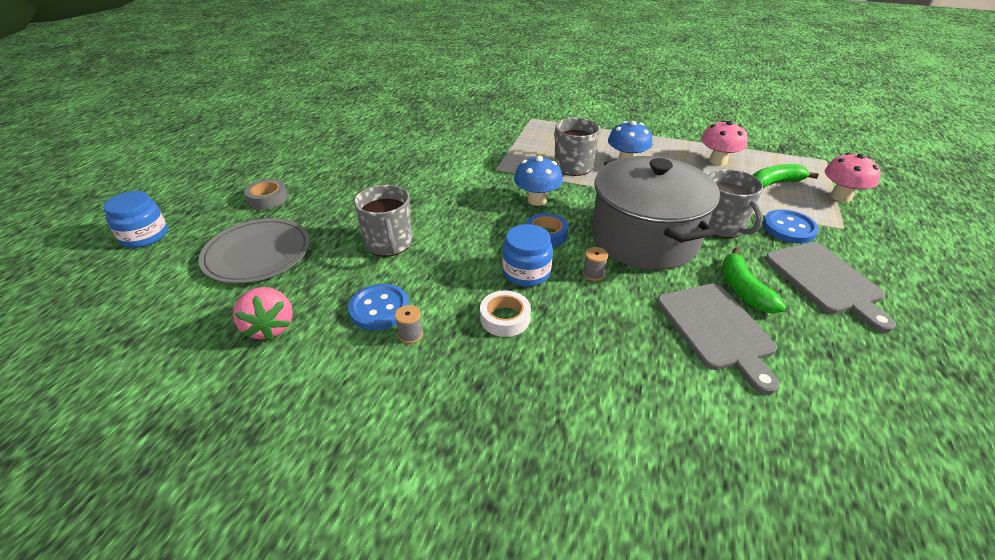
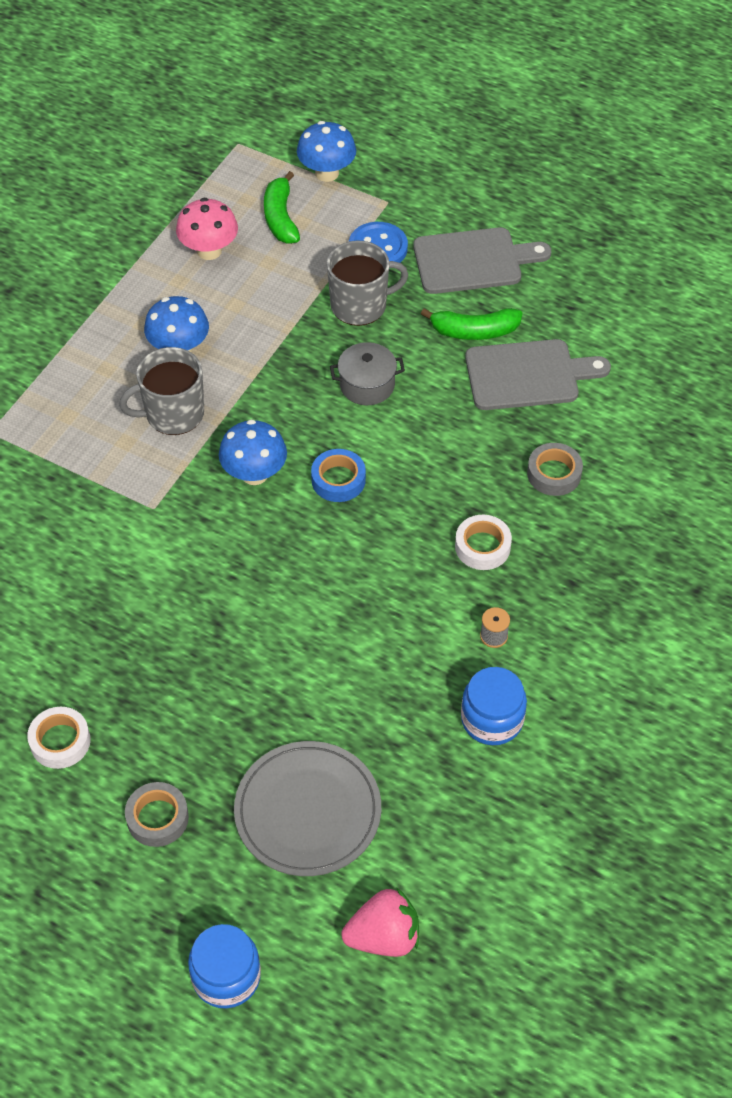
camera: 80 degrees left, 15 degrees up
(270, 327) = (460, 776): pink strawberry -> pink strawberry (384, 936)
(326, 163) = (60, 741): none -> white tape
(379, 308) = (446, 665): blue button -> none
(389, 244) = (319, 653): grey mug -> none
(526, 272) = (408, 514): blue jar -> blue jar (492, 719)
(593, 274) = (424, 451): grey spool -> none
(606, 359) = (554, 474): none -> grey tape
(644, 238) = (367, 385): grey pot -> grey pot, size x0.42
(841, 197) = (327, 173): pink mushroom -> blue mushroom

